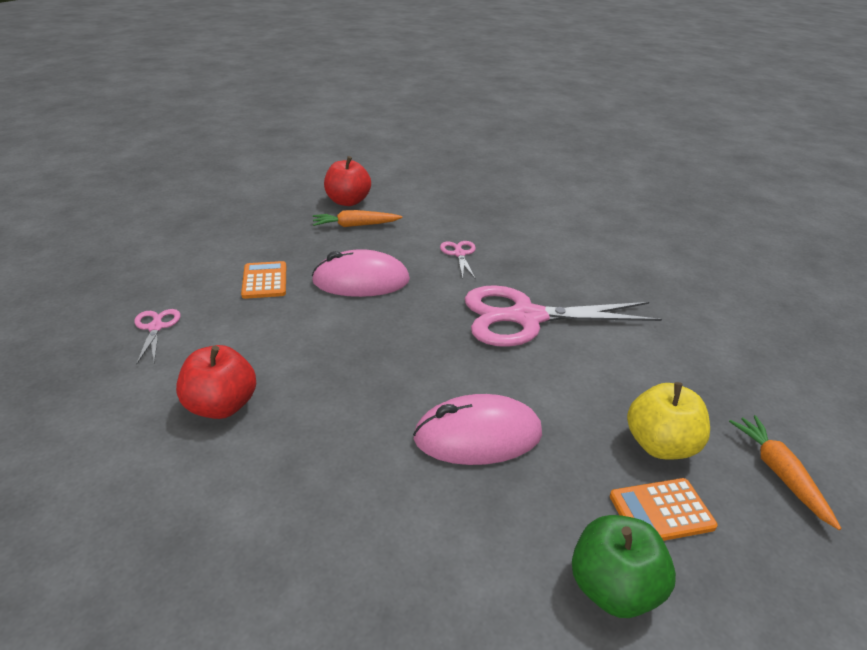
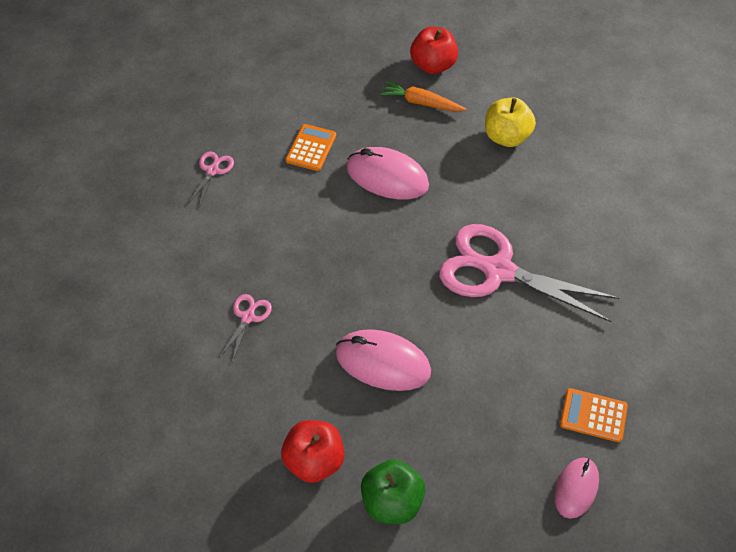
camera: 30 degrees right, 20 degrees up
(221, 406) = (228, 264): red apple -> red apple (314, 461)
(459, 254) = (492, 174): pink scissors -> pink scissors (248, 317)
(660, 445) = (508, 428): yellow apple -> yellow apple (506, 137)
(661, 511) = (464, 473): orange calculator -> orange calculator (593, 415)
(779, 473) = (576, 488): orange carrot -> pink mouse

